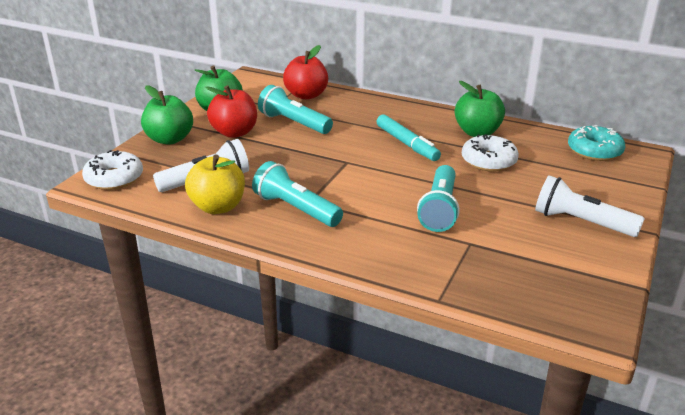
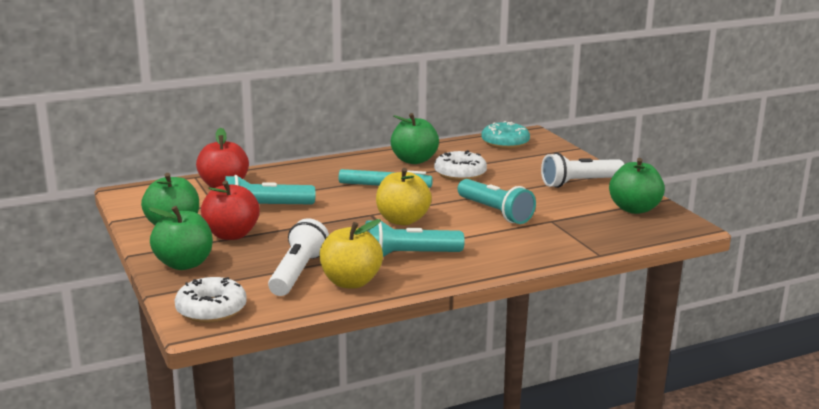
camera: 50 degrees left, 10 degrees down
(356, 178) = (402, 220): none -> yellow apple
(578, 277) = (634, 209): none -> green apple

